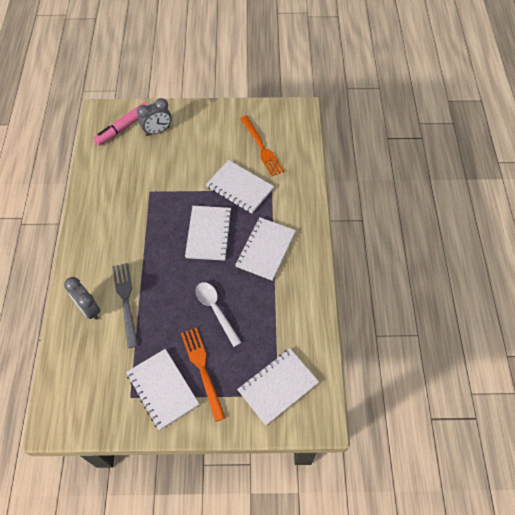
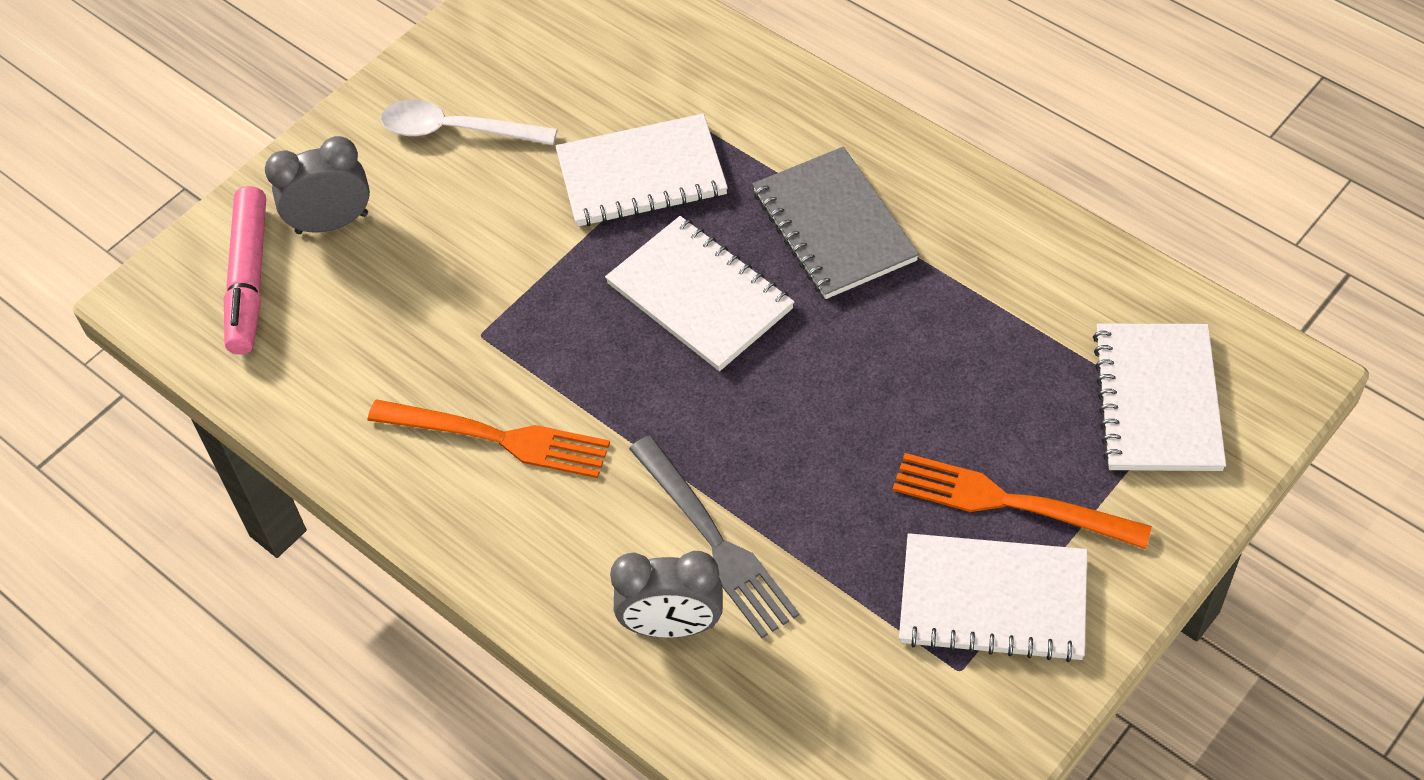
camera: 45 degrees left, 5 degrees down
(125, 300) = (716, 543): grey fork -> grey fork turned 150 degrees counterclockwise
(157, 131) = (332, 223): grey clock -> grey clock turned 120 degrees counterclockwise
(215, 310) = (894, 397): white spoon -> white spoon (456, 130)
(262, 148) = (583, 76): orange fork -> orange fork (500, 438)
(265, 249) = (833, 226): white notebook -> grey notebook

